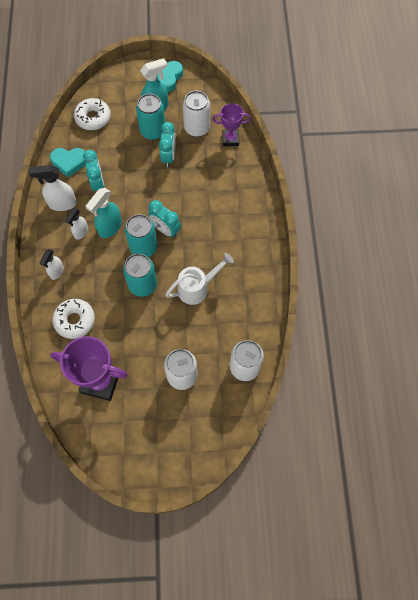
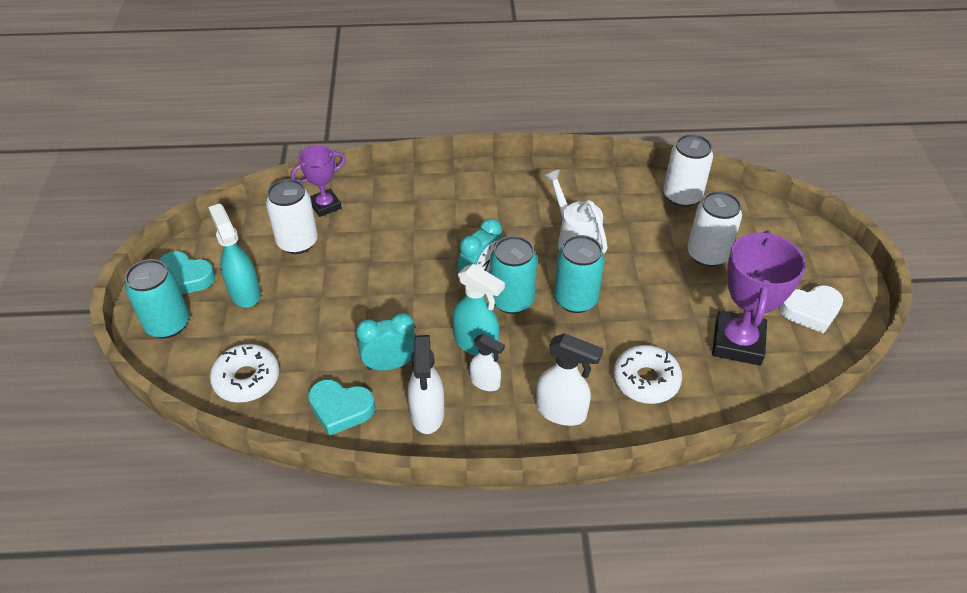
camera: 90 degrees left, 20 degrees down
(56, 272) = (562, 412): white spray bottle -> white spray bottle, size x1.57
(69, 162) = (341, 409): turquoise heart -> turquoise heart turned 105 degrees clockwise
(125, 438) = (811, 311): none -> white heart
(153, 131) = (293, 295): turquoise can -> turquoise can (167, 324)
(169, 157) = (347, 274): turquoise clock -> none
(230, 139) = (325, 205): purple trophy -> purple trophy turned 60 degrees clockwise

